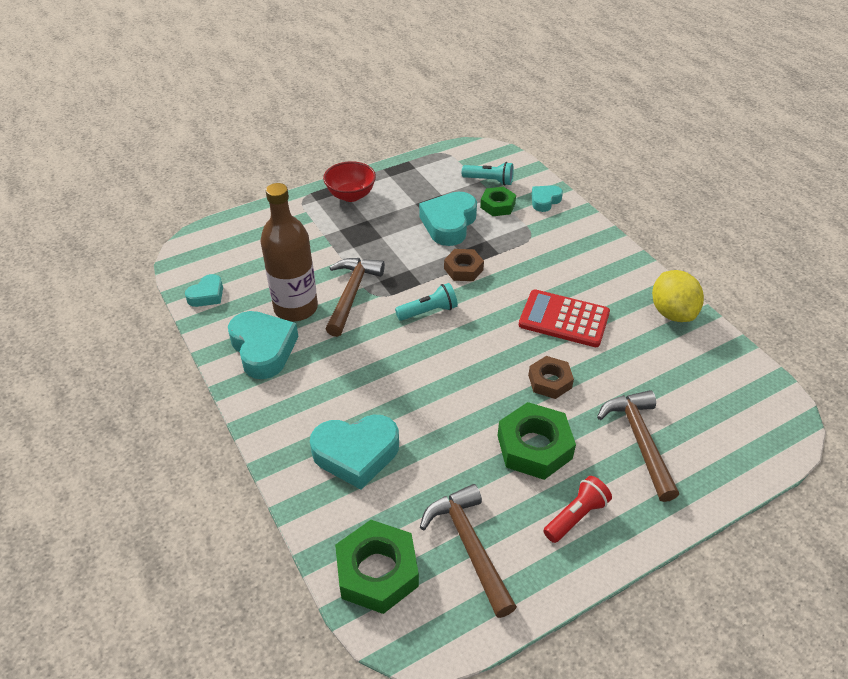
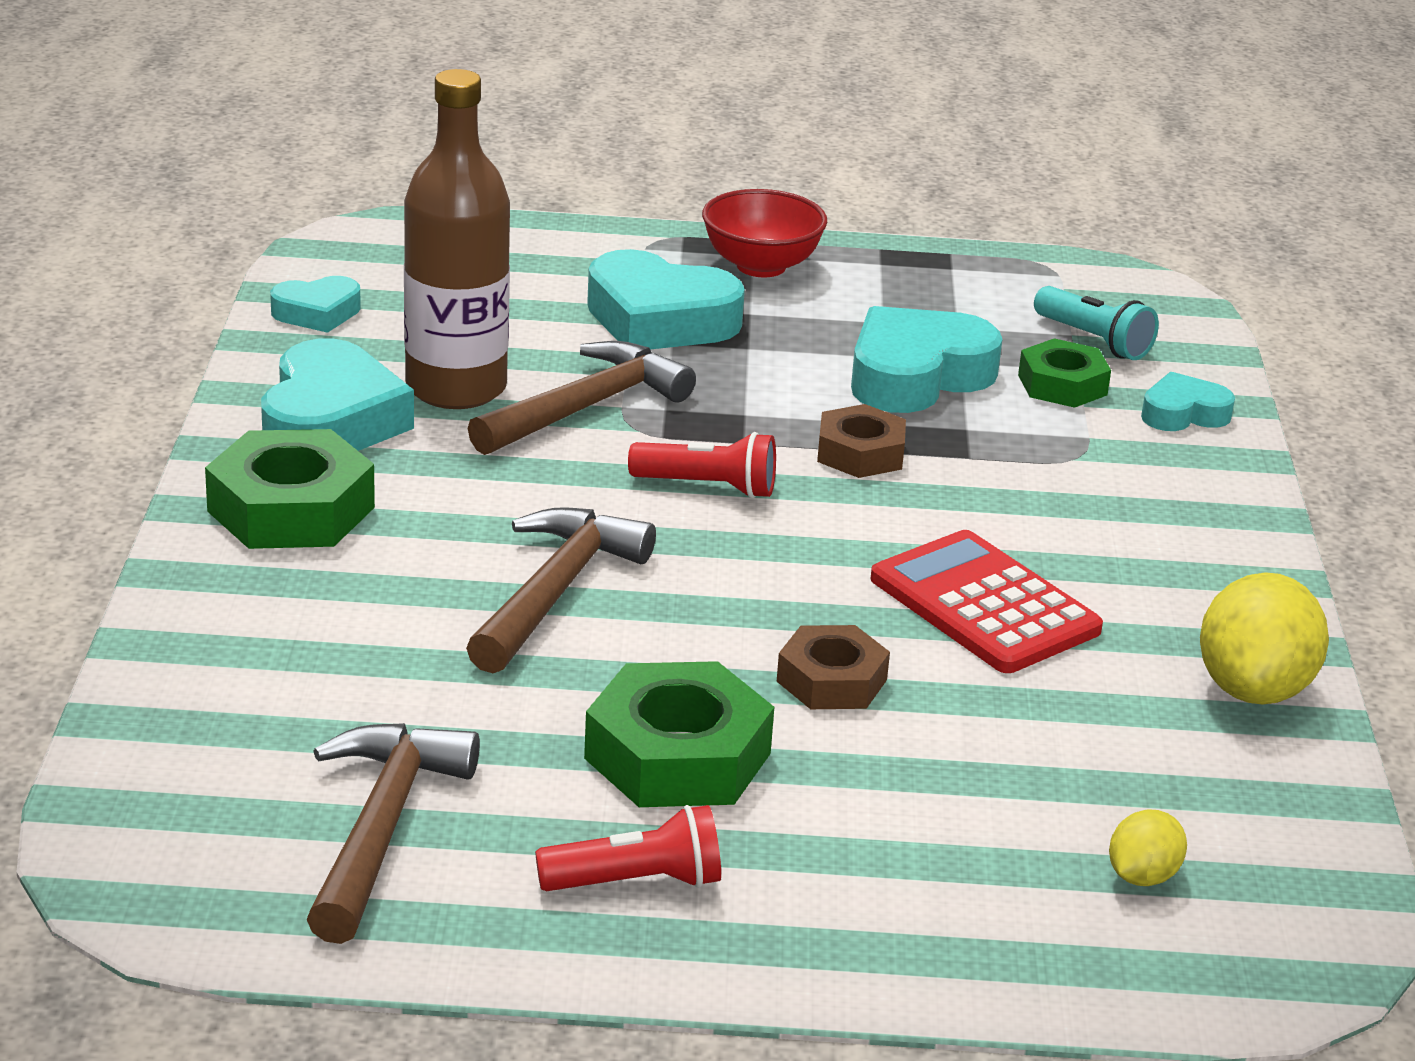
camera: 30 degrees right, 15 degrees down
(356, 454) = (327, 623): turquoise heart -> turquoise heart (659, 319)
(377, 572) = (180, 784): green nut -> green nut (291, 509)
(428, 311) = (708, 487): turquoise flashlight -> red flashlight
(639, 441) = (912, 841): brown hammer -> brown hammer (555, 591)
(716, 414) = (1142, 876): none -> yellow lemon

